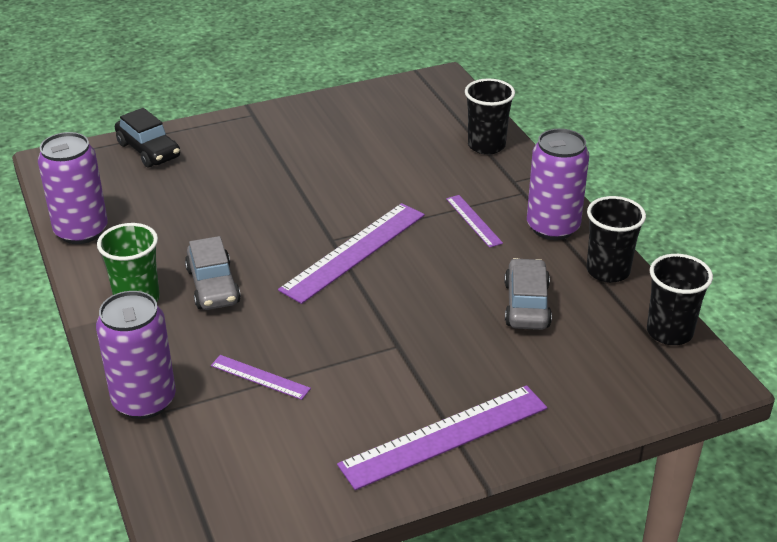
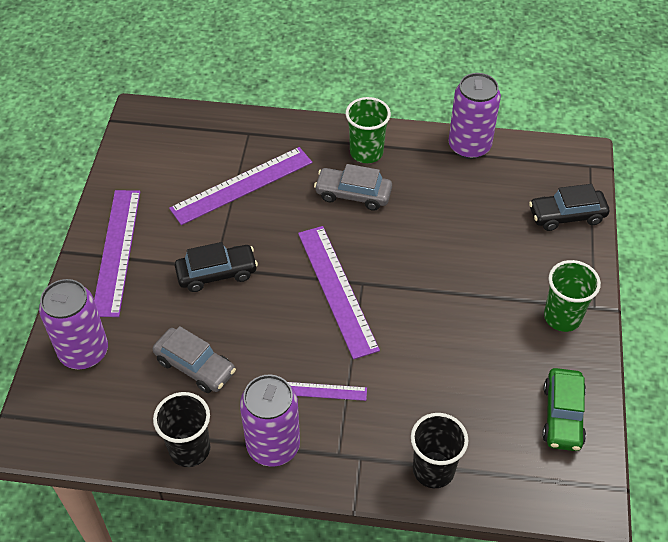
camera: 120 degrees right, 15 degrees up
(144, 401) = (264, 128): purple can -> purple can (84, 352)
(260, 377) = (242, 185): purple ruler -> purple ruler, size x1.99
(277, 126) = (562, 317): none -> green cup
(378, 105) = (562, 415): none -> green car
(405, 340) = (217, 273): none -> black car
(669, 332) = (93, 443): black cup -> none

